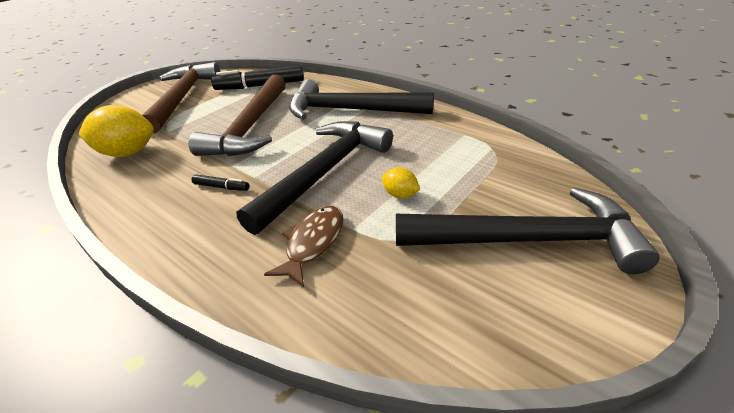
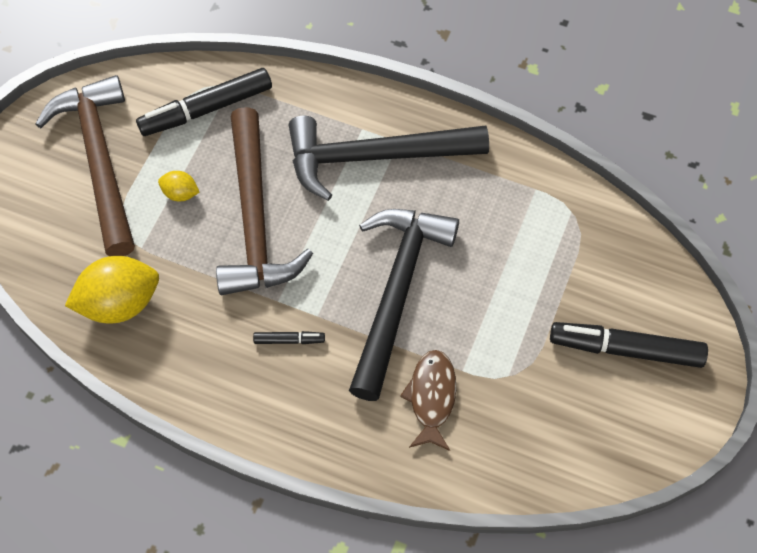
camera: 20 degrees left, 25 degrees up
(400, 195) = (493, 312): yellow lemon -> yellow lemon (180, 193)
(529, 240) = (626, 349): black hammer -> black marker

